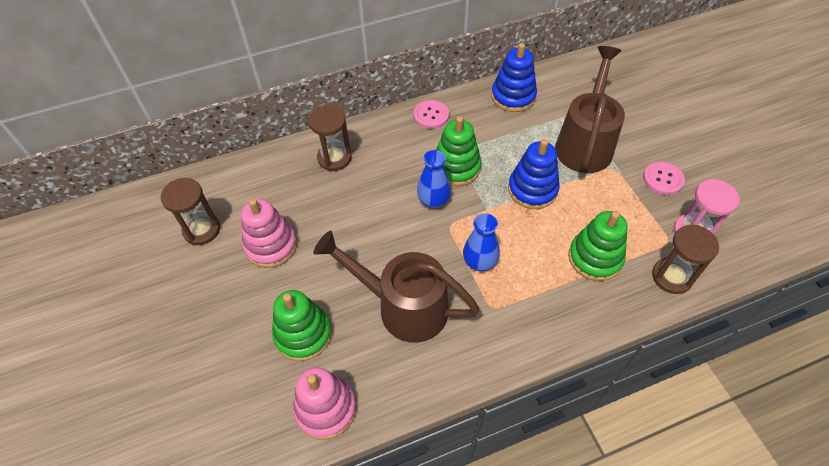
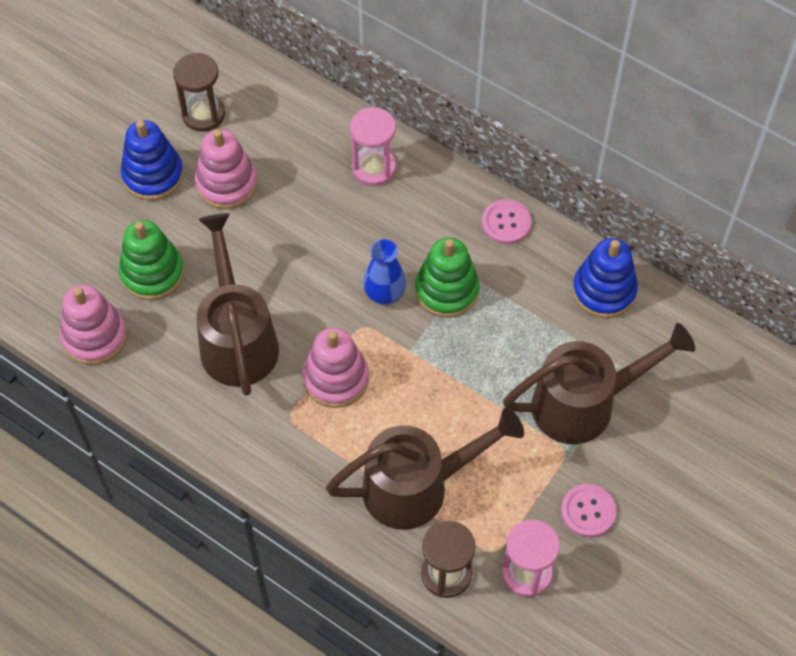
camera: 55 degrees right, 5 degrees up
(334, 158) = (373, 168): brown hourglass -> pink hourglass
(479, 262) = (336, 378): blue vase -> pink stacking toy
(532, 189) = (470, 381): blue stacking toy -> blue stacking toy (153, 175)
(595, 258) = (418, 486): green stacking toy -> brown watering can

